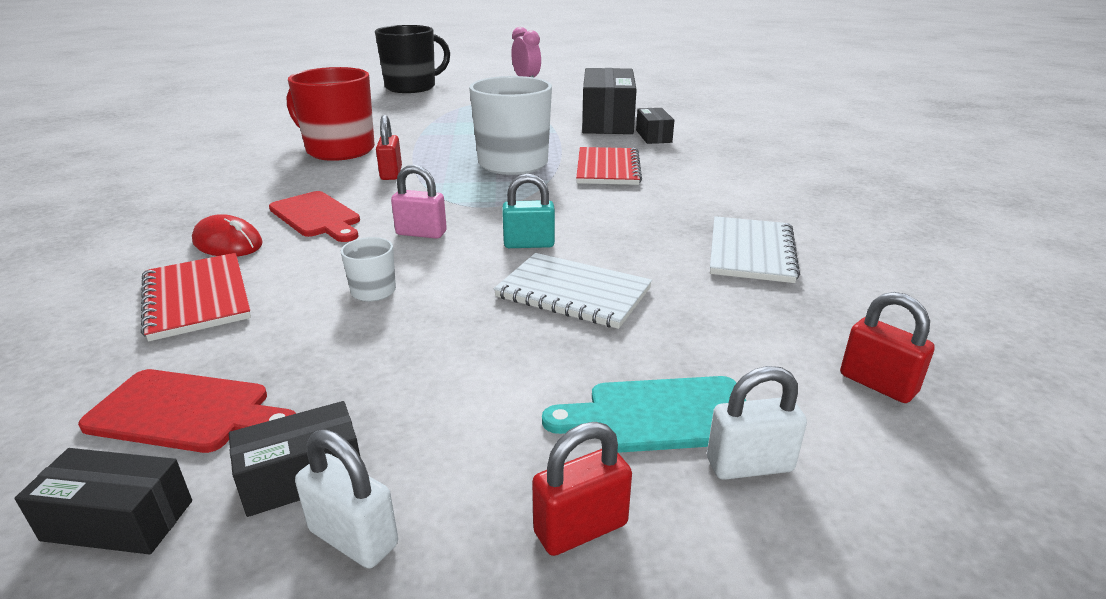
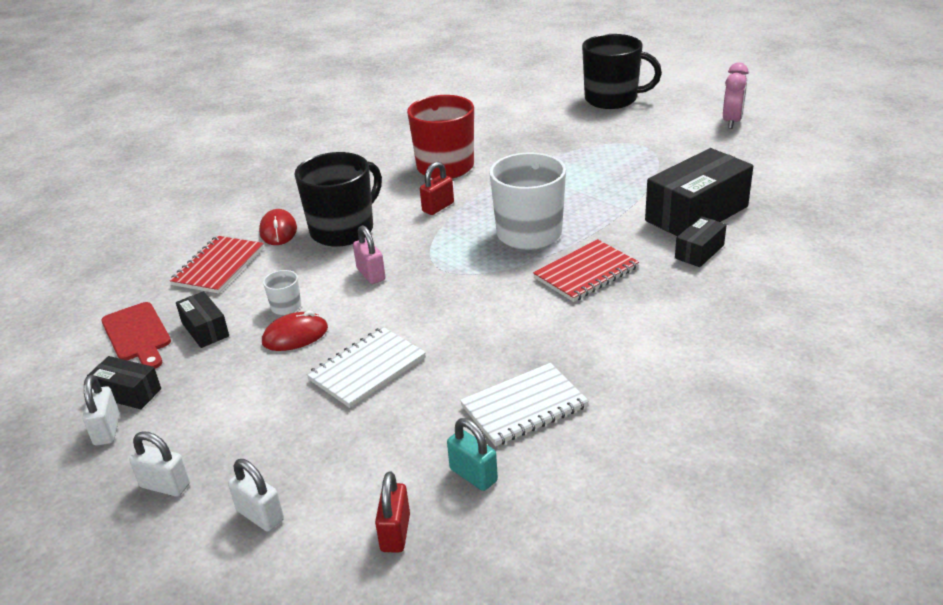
camera: 50 degrees right, 5 degrees up
(118, 520) = (68, 371): black box -> black box (205, 329)
(317, 216) = (343, 230): red cutting board -> black mug
(437, 306) = (295, 335): none -> red mouse
(529, 244) = (409, 317): turquoise padlock -> turquoise padlock (473, 475)
(573, 293) = (367, 369): white notebook -> white notebook turned 60 degrees clockwise
(581, 528) = (165, 485): red padlock -> white padlock
(661, 415) = (274, 466): turquoise cutting board -> none

